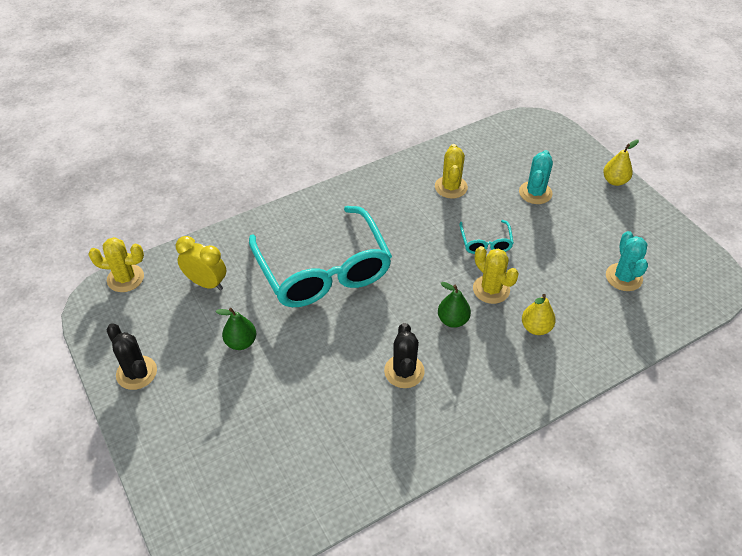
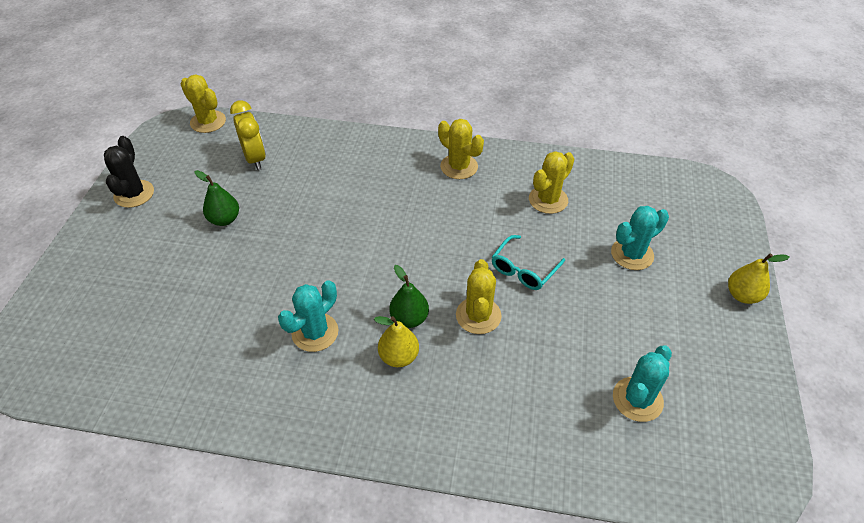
camera: 40 degrees right, 0 degrees up
(323, 270) = (351, 204): turquoise glasses -> none
(368, 198) = (459, 167): none -> yellow cactus
(404, 371) = (315, 332): black cactus -> turquoise cactus
(536, 328) = (480, 382): yellow pear -> yellow pear (399, 356)

